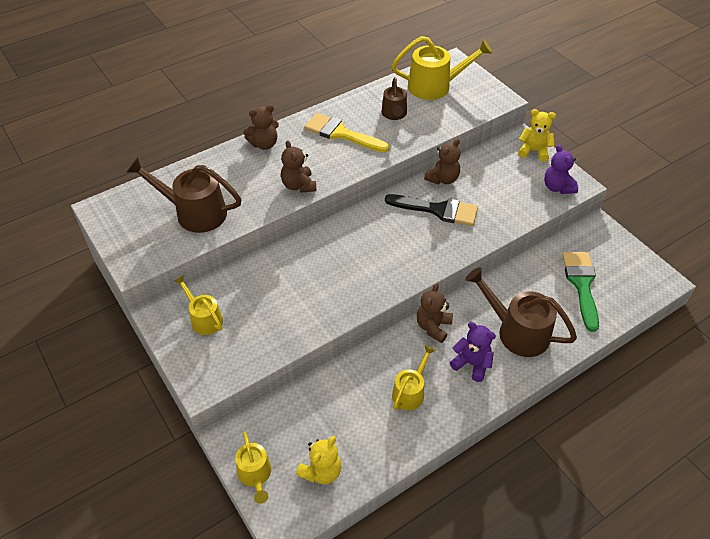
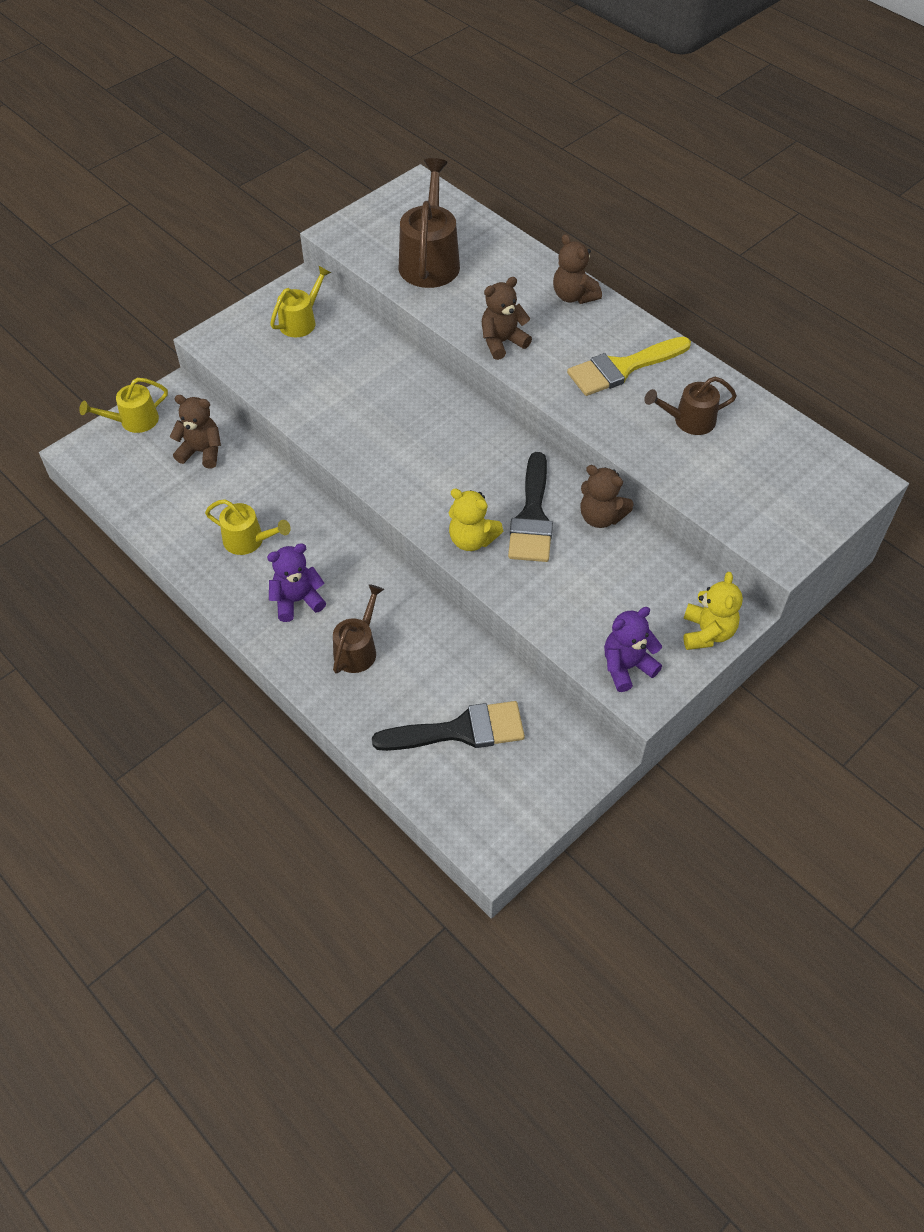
camera: 80 degrees right, 5 degrees up
(321, 471) = (139, 473): yellow teddy bear -> yellow teddy bear (472, 539)
(341, 133) = (622, 368): yellow brush -> yellow brush turned 135 degrees counterclockwise
(433, 327) = (351, 555): brown teddy bear -> brown teddy bear (202, 452)
(435, 86) = (781, 463): yellow watering can -> none
(472, 364) = (297, 600): purple teddy bear -> purple teddy bear turned 135 degrees counterclockwise
(516, 331) = (358, 649): brown watering can -> brown watering can, size x0.60
(581, 284) = (460, 730): green brush -> black brush

